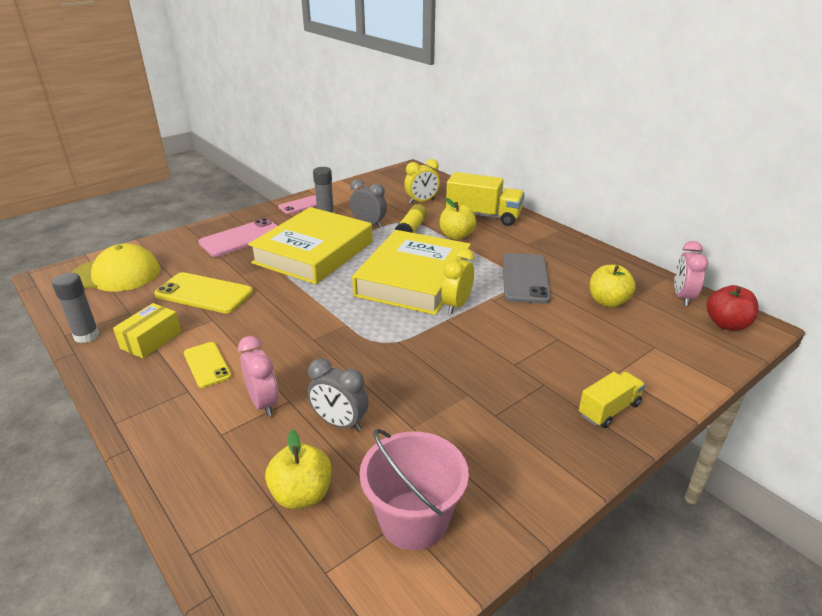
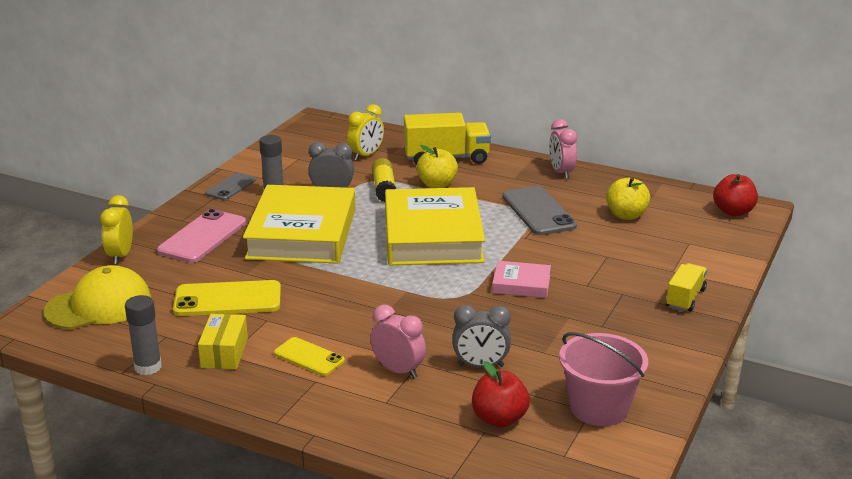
camera: 25 degrees left, 5 degrees down
(301, 205) = (231, 187): pink phone -> grey phone
(302, 494) = (499, 419): yellow apple -> red apple
(451, 345) = (521, 284): none -> pink book
(456, 305) = (495, 249): yellow clock -> yellow clock (120, 256)
(682, 297) = (685, 197): pink clock -> pink clock (561, 172)

